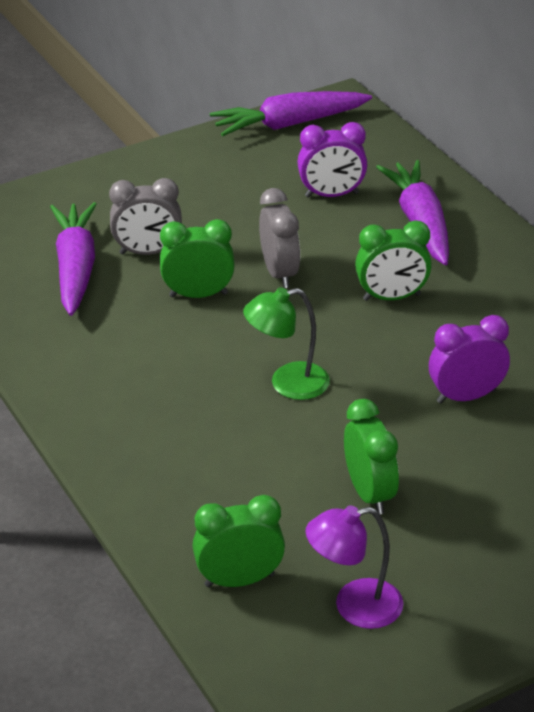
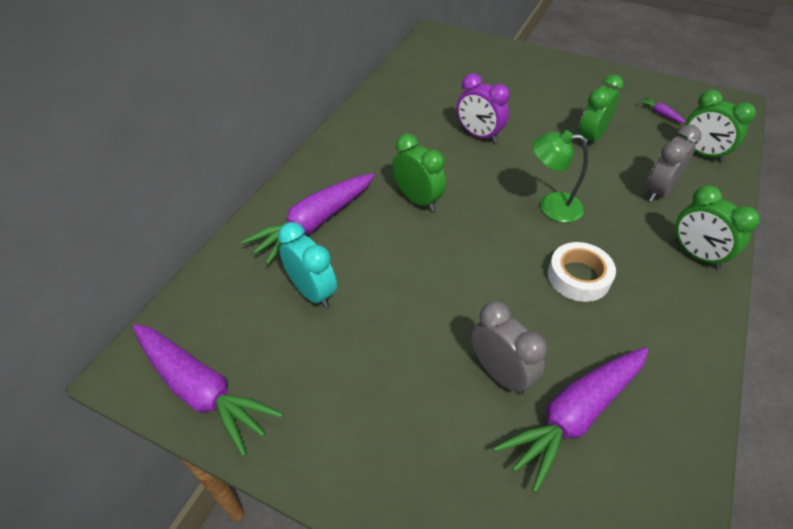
camera: 125 degrees left, 10 degrees up
(183, 346) = (578, 277): none -> white tape
(198, 295) = (517, 302): green clock -> green clock (696, 254)
(279, 273) = (445, 269): grey clock -> grey clock (658, 191)
(287, 384) = (551, 206): green lamp -> green lamp turned 150 degrees clockwise
(331, 195) = (312, 292): purple clock -> turquoise clock
(354, 606) = (660, 114): purple lamp -> purple carrot

